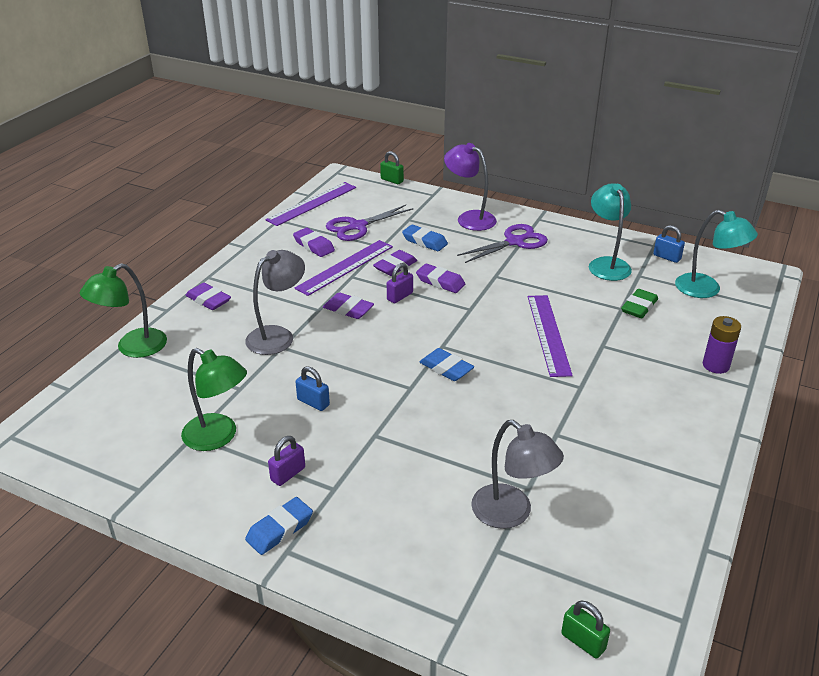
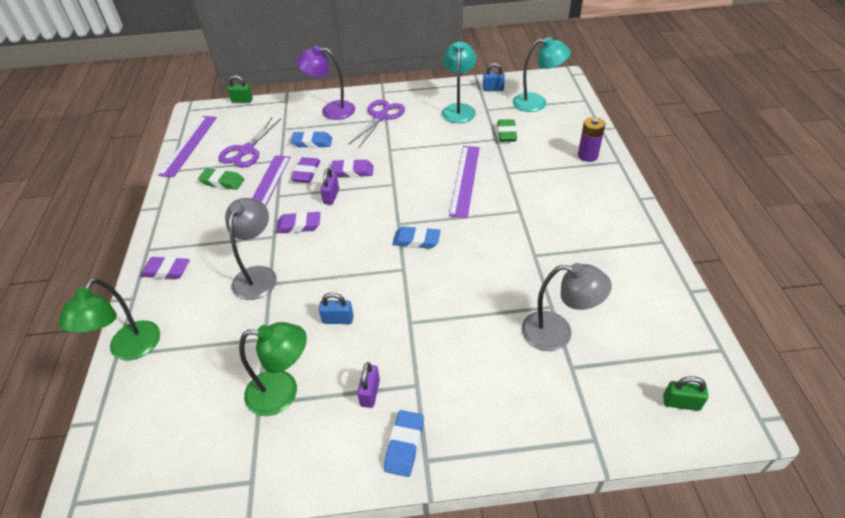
camera: 30 degrees left, 10 degrees up
(314, 246) = (222, 182): purple eraser -> green eraser
(548, 334) = (465, 180): purple ruler -> purple ruler turned 45 degrees clockwise
(606, 264) = (459, 109): turquoise lamp -> turquoise lamp turned 45 degrees clockwise

